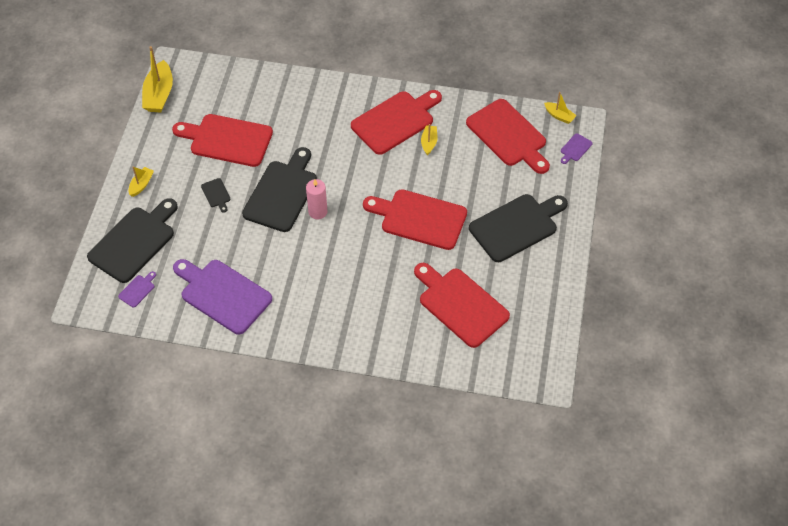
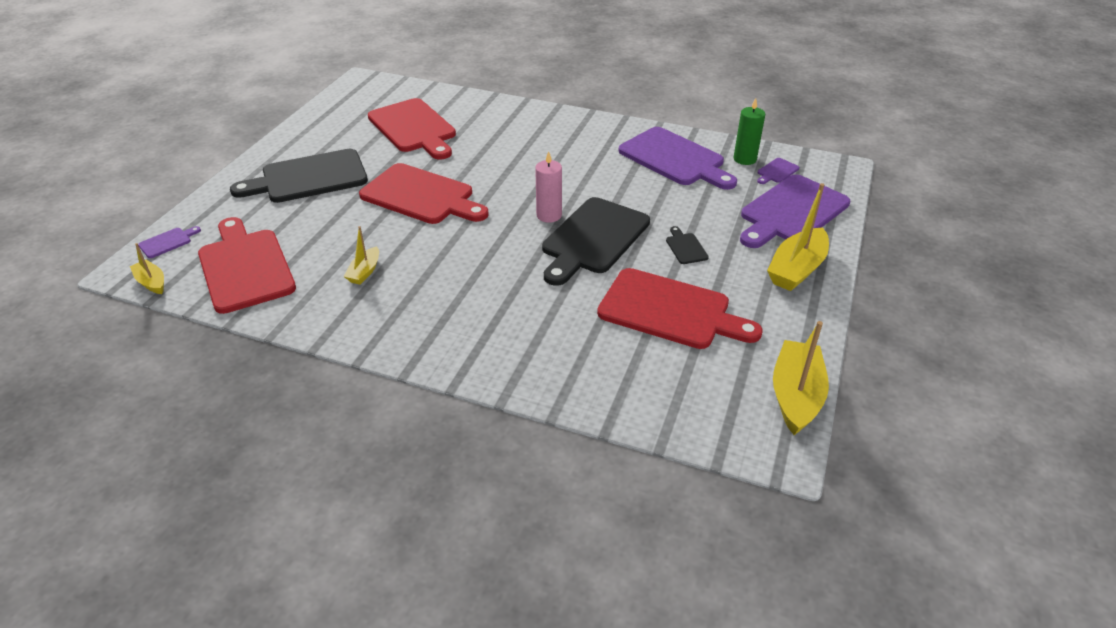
camera: 170 degrees left, 15 degrees down
(134, 242) = (791, 212): black cutting board -> purple cutting board
(141, 185) = (796, 269): yellow boat -> yellow boat, size x1.84
(162, 303) = (744, 159): none -> green candle
(395, 121) = (400, 305): red cutting board -> none

